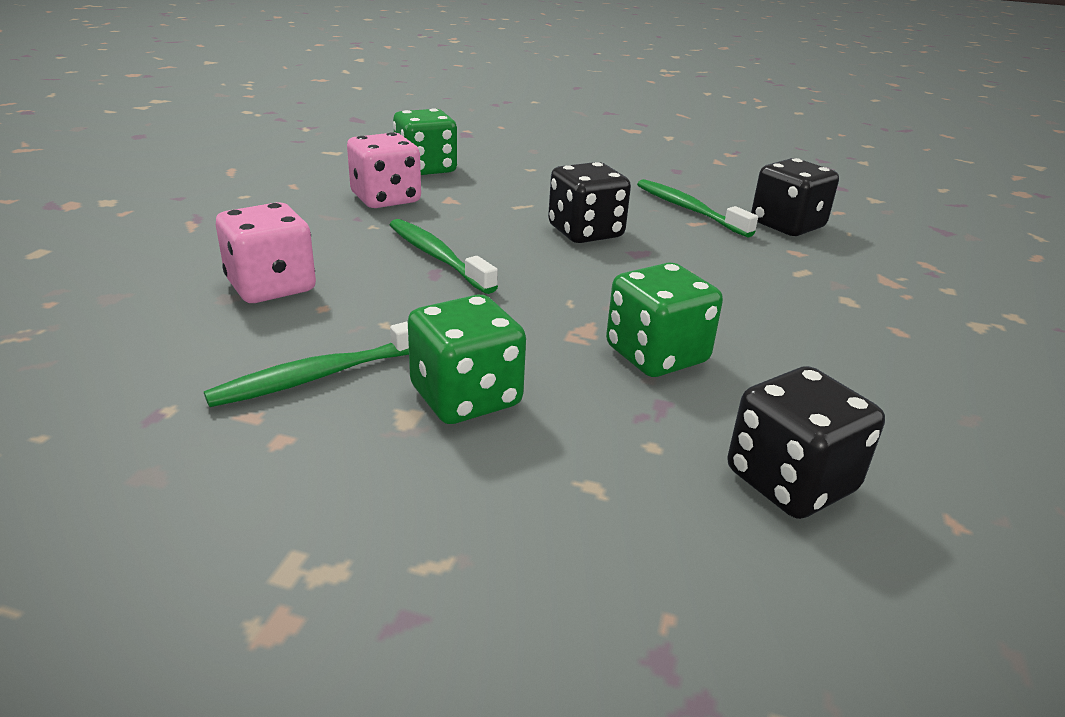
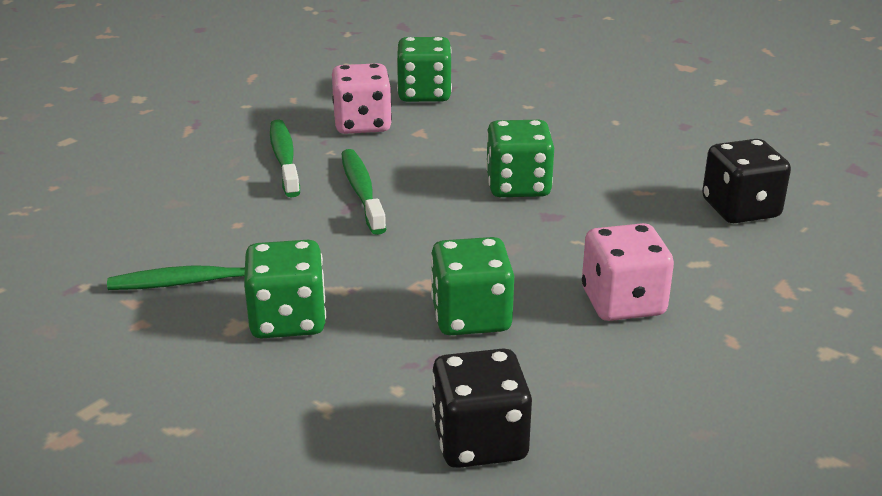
camera: 25 degrees right, 0 degrees up
(271, 286) = (211, 198): pink dice -> pink dice (623, 302)
(585, 232) = (518, 186): black dice -> green dice
(688, 209) = (649, 175): green toothbrush -> green toothbrush (284, 158)

